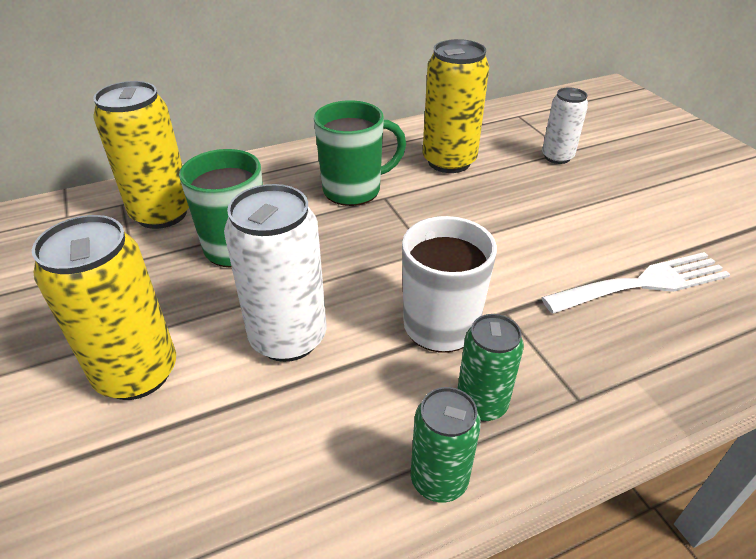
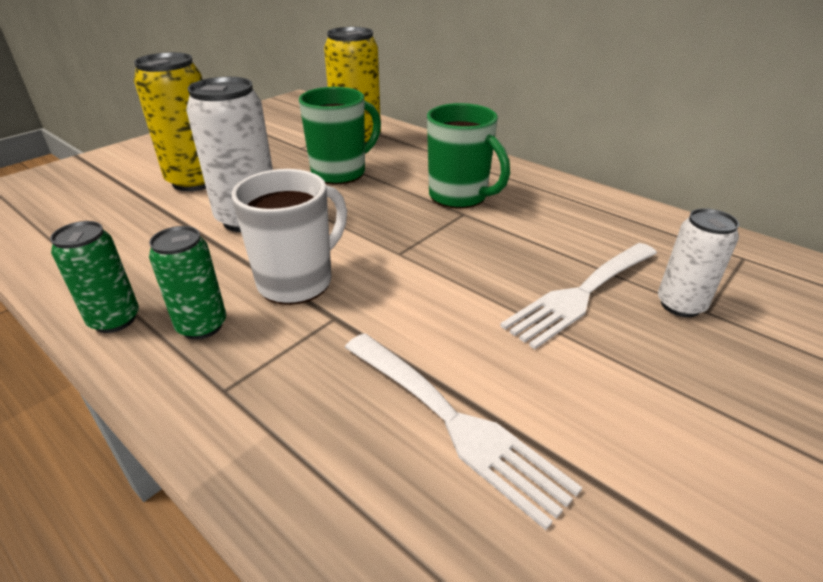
camera: 65 degrees right, 5 degrees down
(449, 161) = (568, 232): yellow can -> none
(530, 187) = (580, 295): none -> white fork

